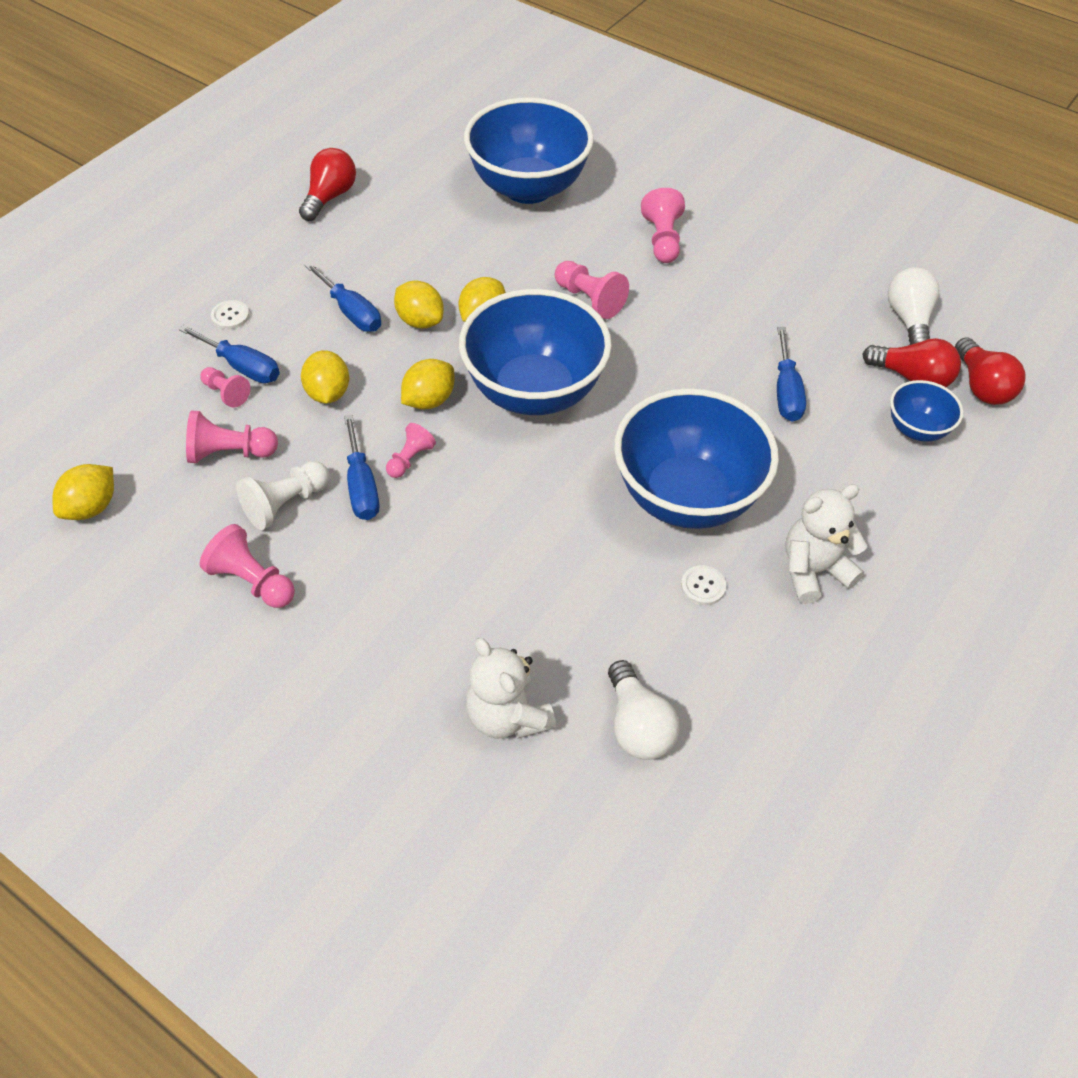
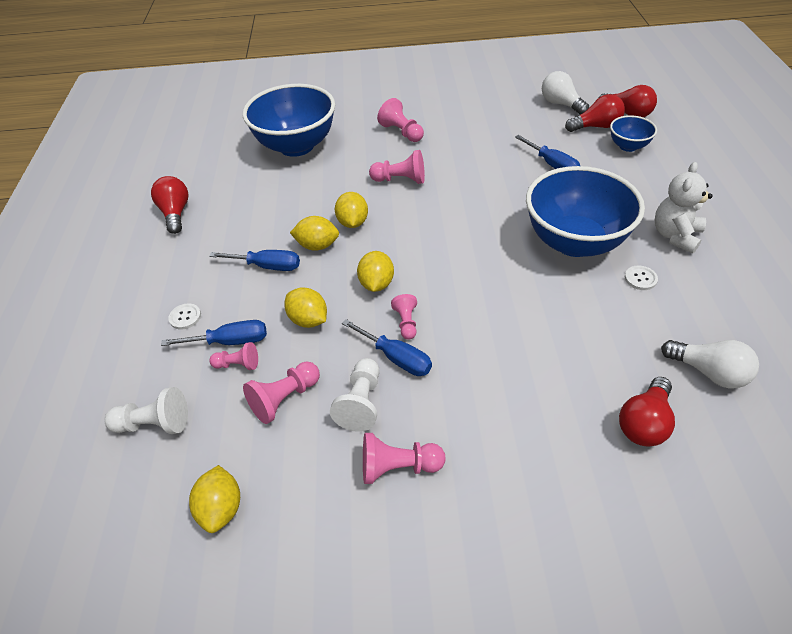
camera: 35 degrees left, 5 degrees down
(113, 399) = (154, 424): none -> white pawn
(507, 716) = (644, 423): white teddy bear -> red light bulb
(534, 391) = (430, 241): blue bowl -> none

